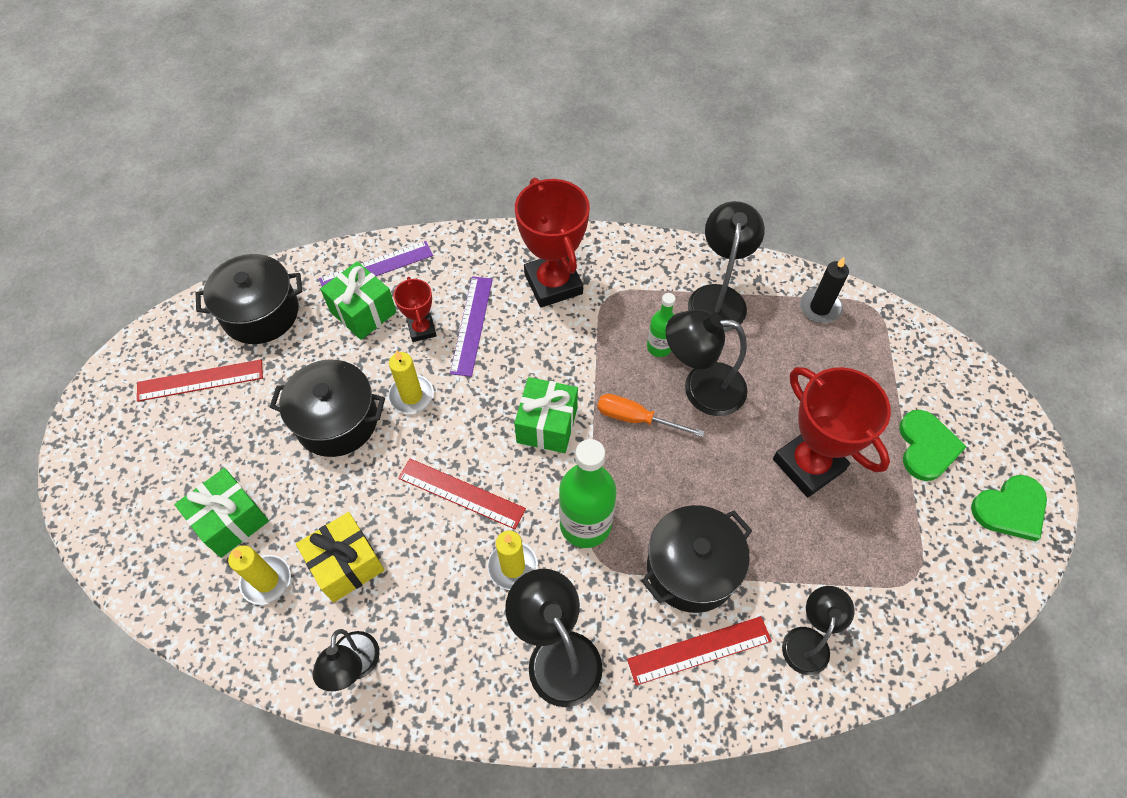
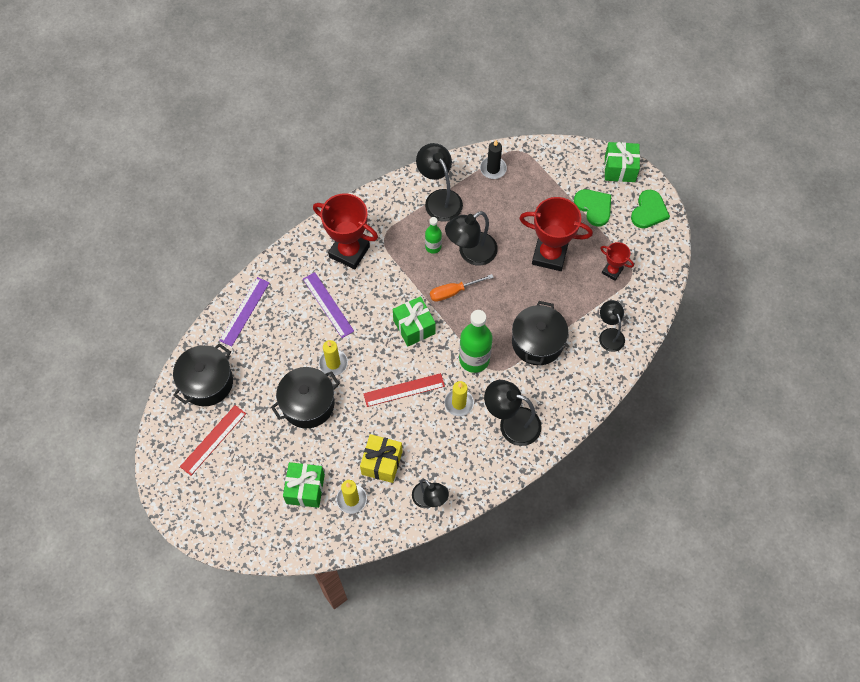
camera: 40 degrees left, 5 degrees up
(363, 312) = (263, 340): green gift -> green gift (619, 169)
(422, 329) = (304, 326): red trophy -> red trophy (612, 271)
(699, 650) = (569, 374): red ruler -> none

